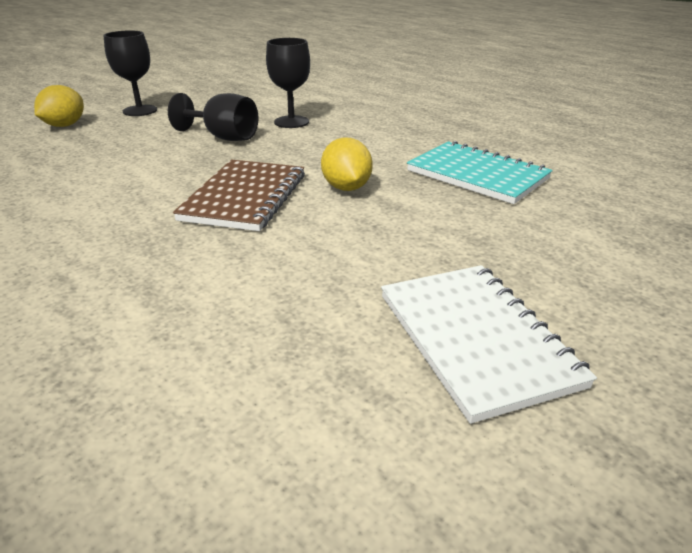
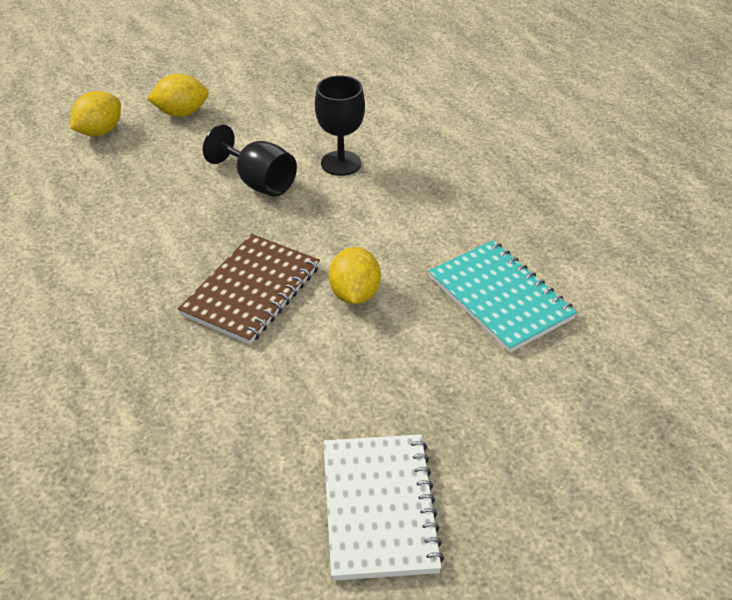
camera: 15 degrees right, 10 degrees up
(140, 111) = (181, 113): black goblet -> yellow lemon

